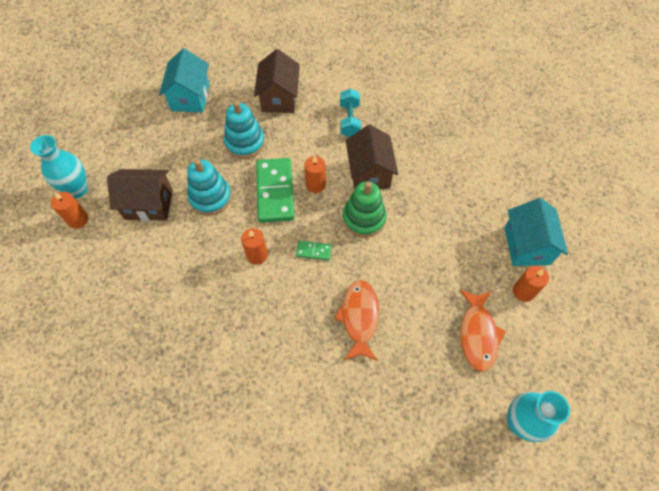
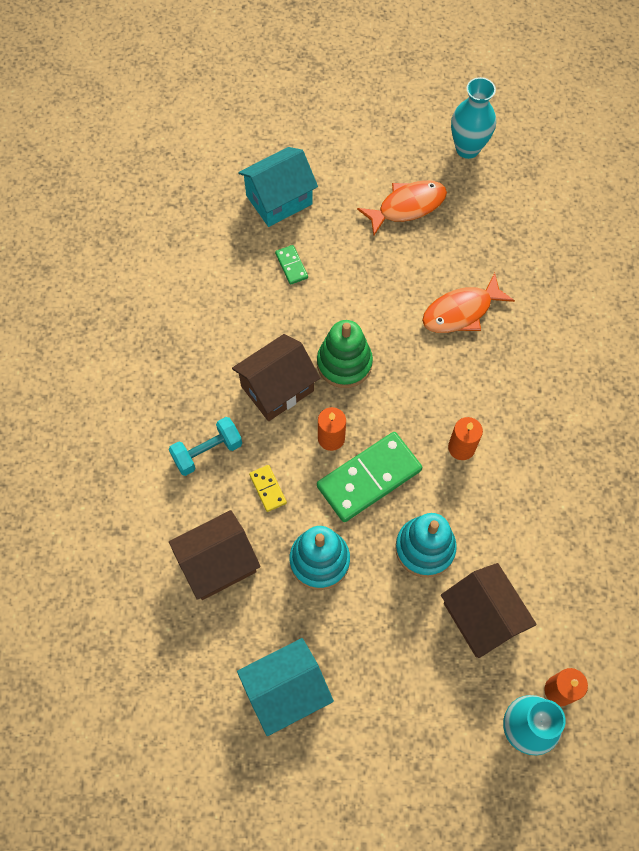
camera: 120 degrees left, 5 degrees up
(306, 138) = (268, 489): none -> yellow domino
(313, 251) = (418, 392): green domino -> green domino (291, 266)
(523, 291) = (336, 186): orange candle -> none

